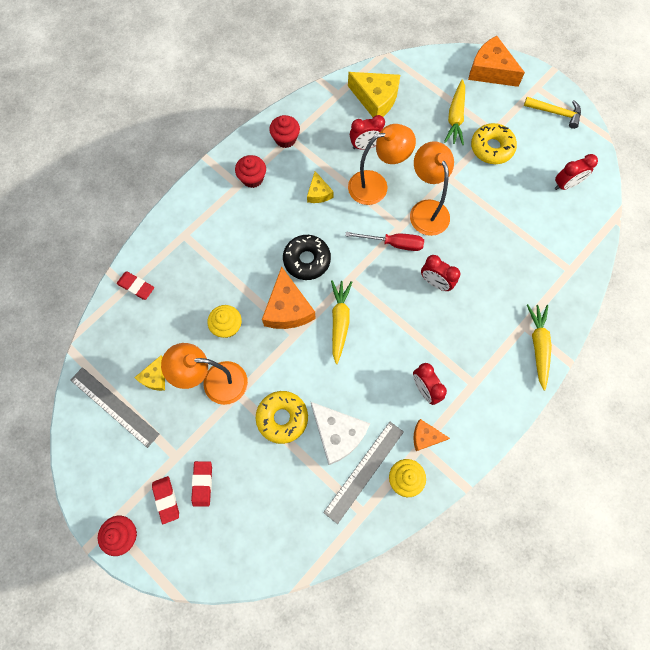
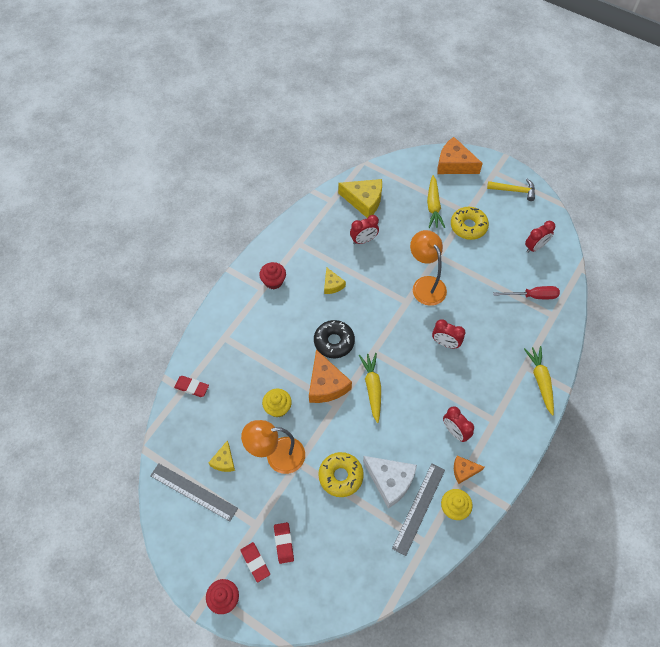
camera: 10 degrees left, 10 degrees down
(285, 139) = (295, 244): red cupcake -> none
(376, 185) = (379, 271): orange lamp -> none
(393, 243) = (404, 317): red screwdriver -> red screwdriver (532, 296)

